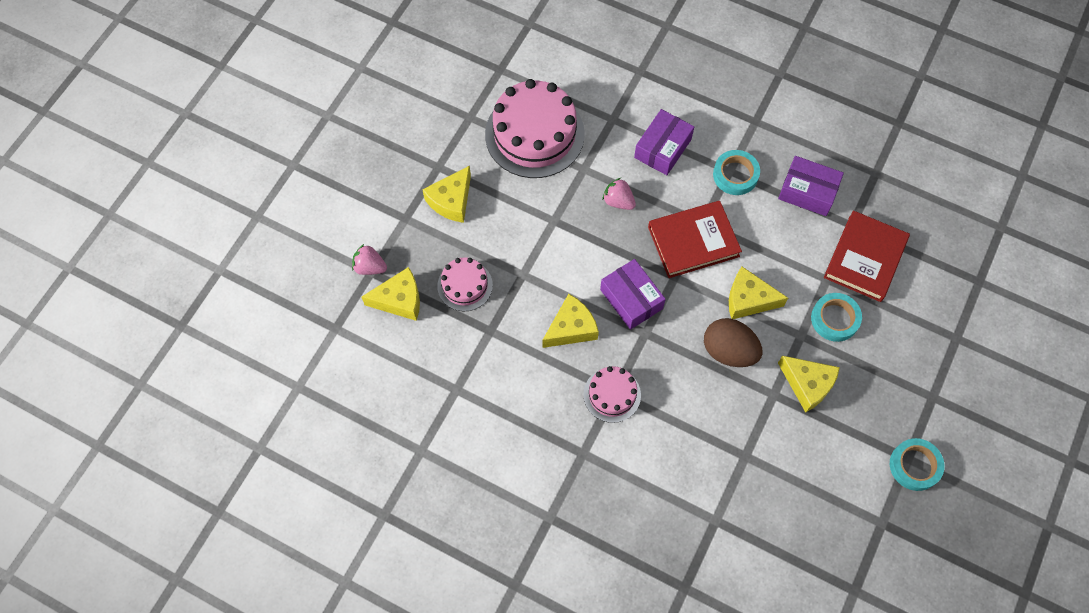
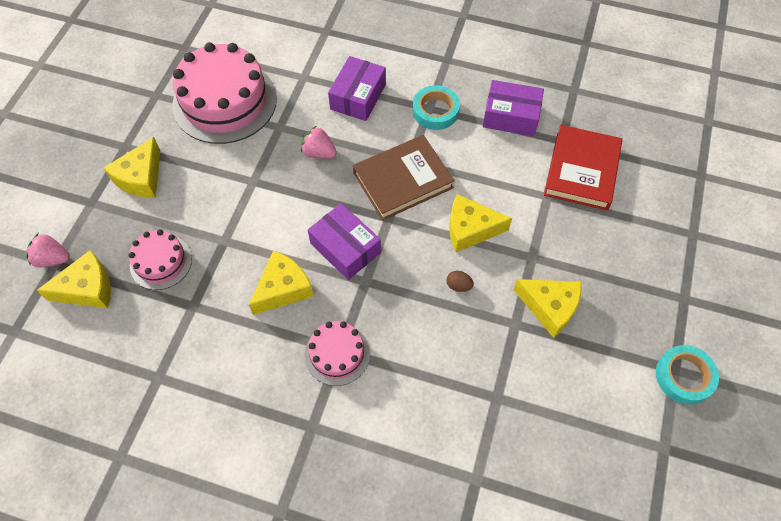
camera: 10 degrees left, 5 degrees down
(693, 241) = (402, 180): red book -> brown book
(729, 351) = (458, 286): brown egg -> brown egg, size x0.42
(834, 319) = (564, 235): turquoise tape -> none

